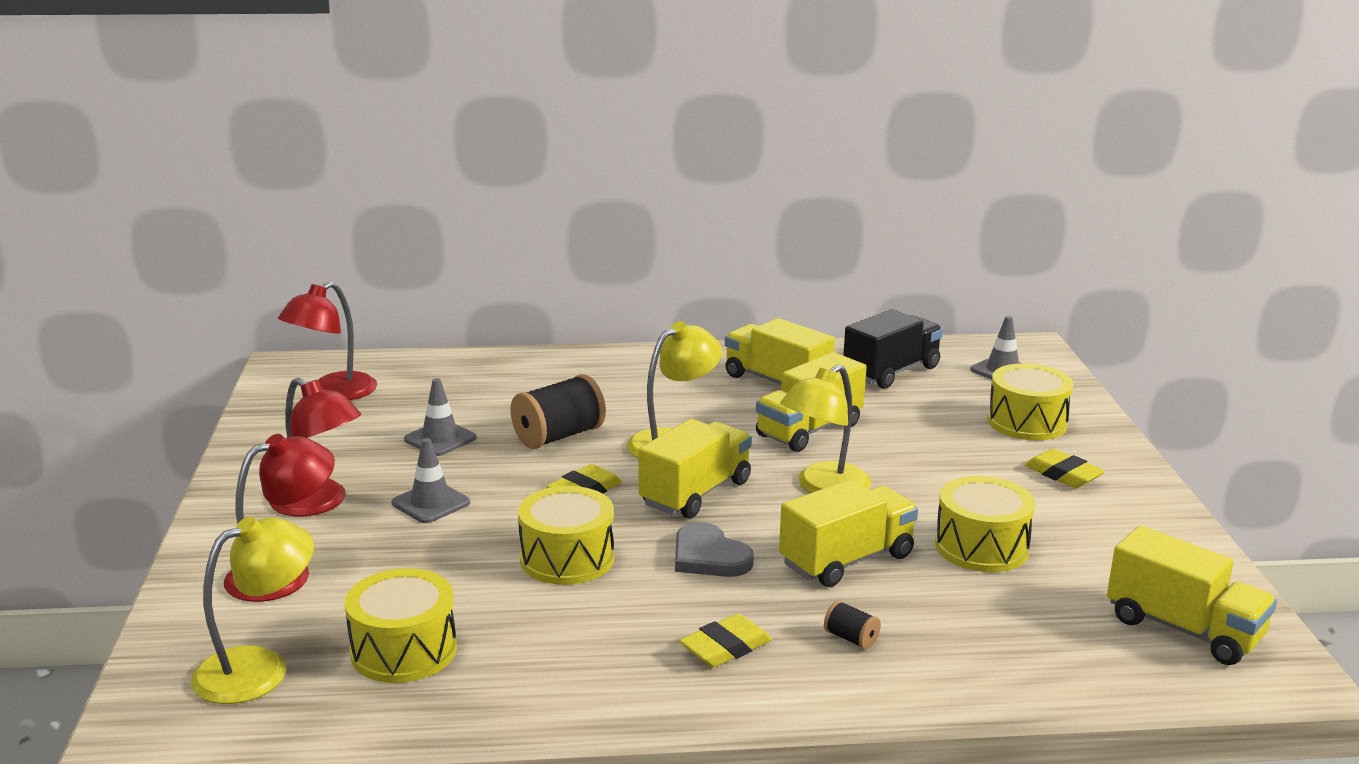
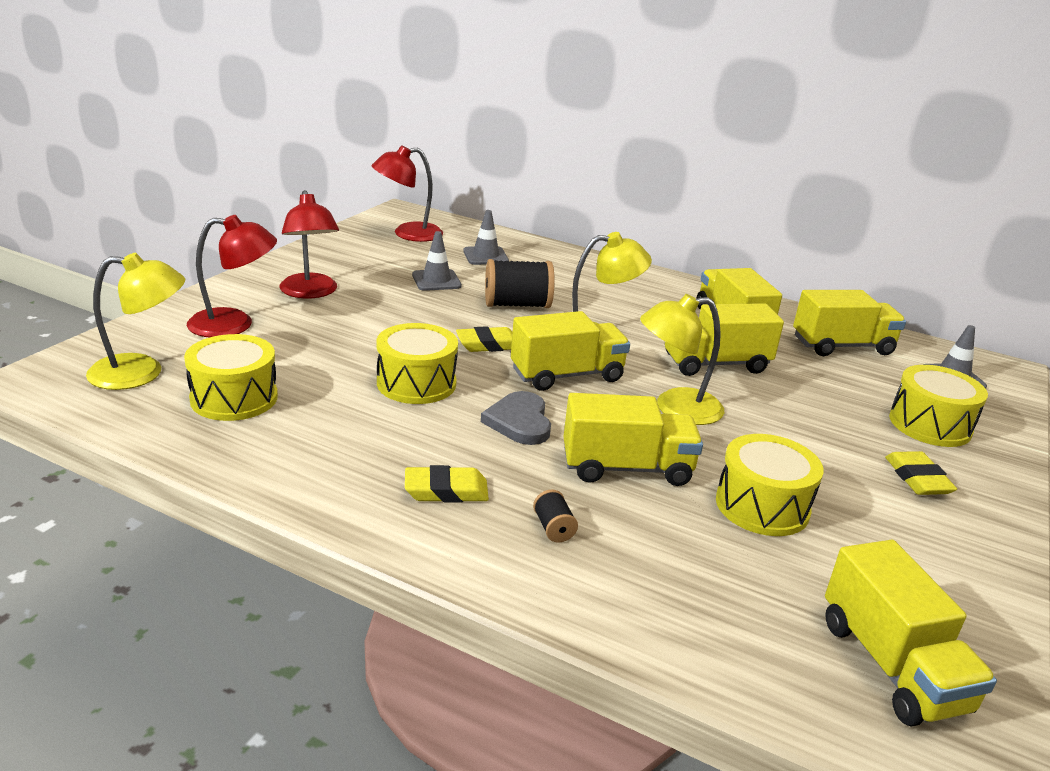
camera: 30 degrees right, 5 degrees up
(431, 503) = (377, 316): grey traffic cone -> grey traffic cone (485, 256)
(891, 372) = (842, 346): black truck -> yellow truck

